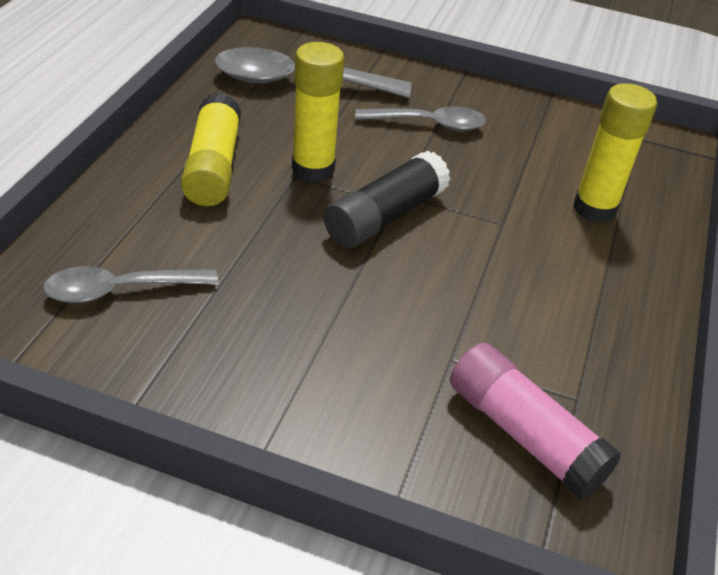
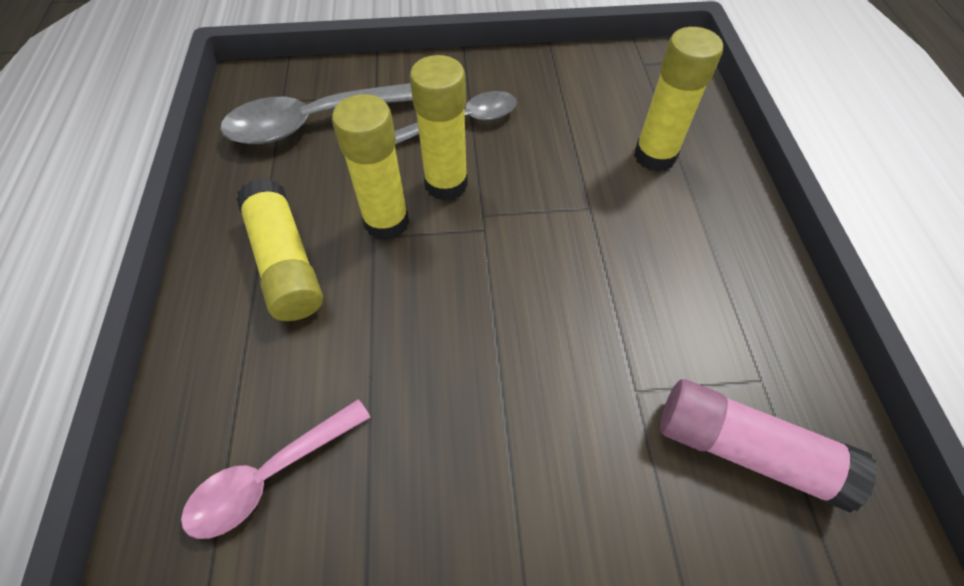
camera: 20 degrees left, 15 degrees up
(120, 290) = (269, 476): grey spoon -> pink spoon
(382, 162) = (446, 184): none -> yellow glue stick
(385, 216) = (484, 248): black glue stick -> none

